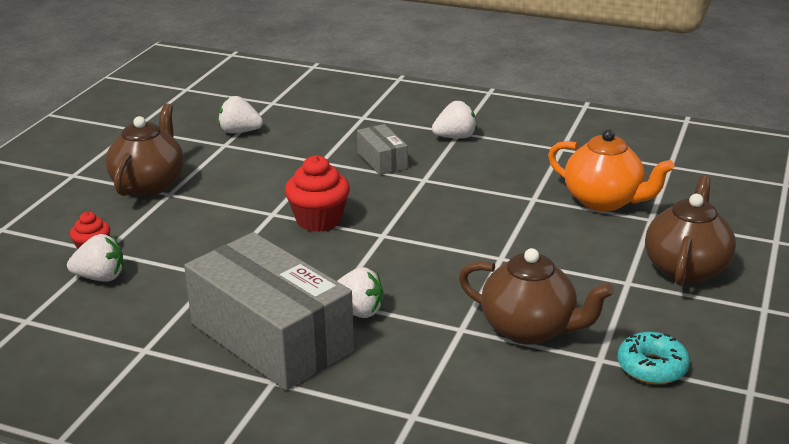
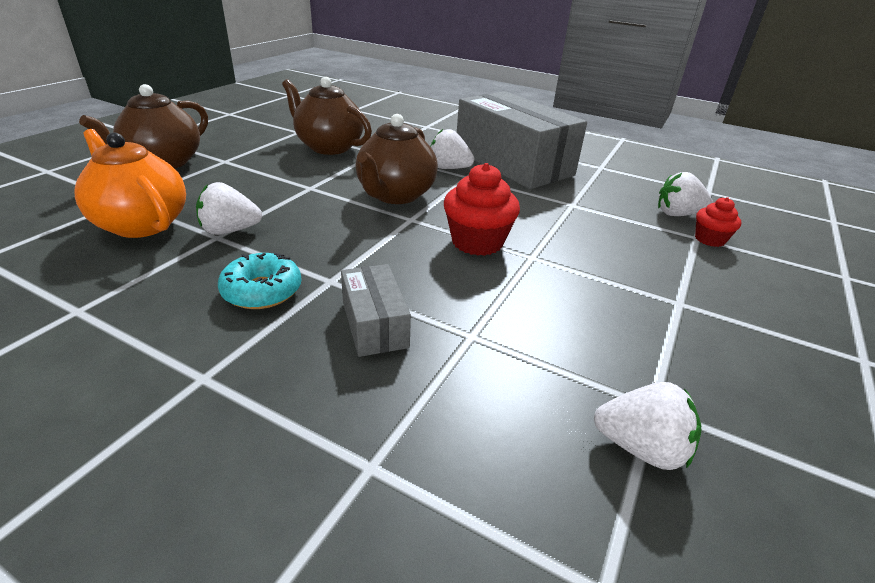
camera: 175 degrees left, 5 degrees up
(149, 184) = (722, 323): brown teapot -> brown teapot (395, 195)
(455, 137) = (220, 364): white strawberry -> white strawberry (230, 231)
(652, 367) = (270, 126): turquoise donut -> turquoise donut (262, 291)

